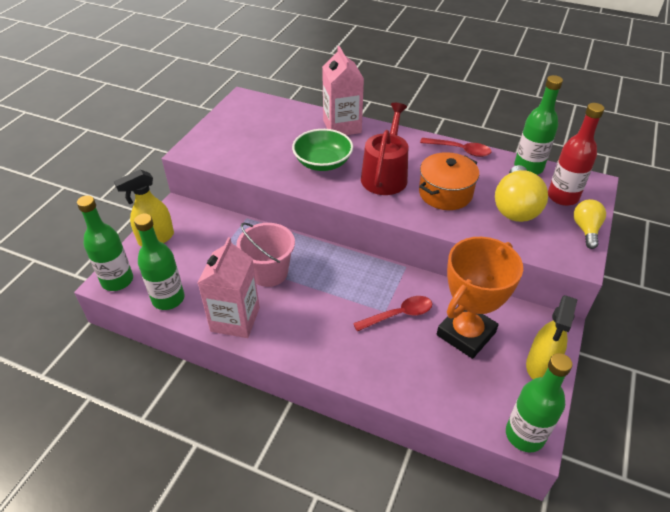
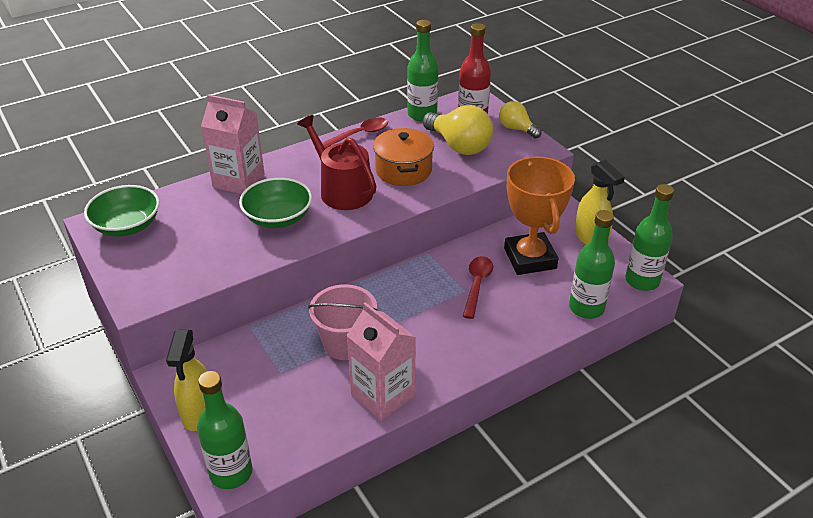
camera: 55 degrees left, 5 degrees down
(168, 299) = (304, 437): green bottle -> green bottle (586, 308)
(252, 110) = (127, 226): none -> green bowl

